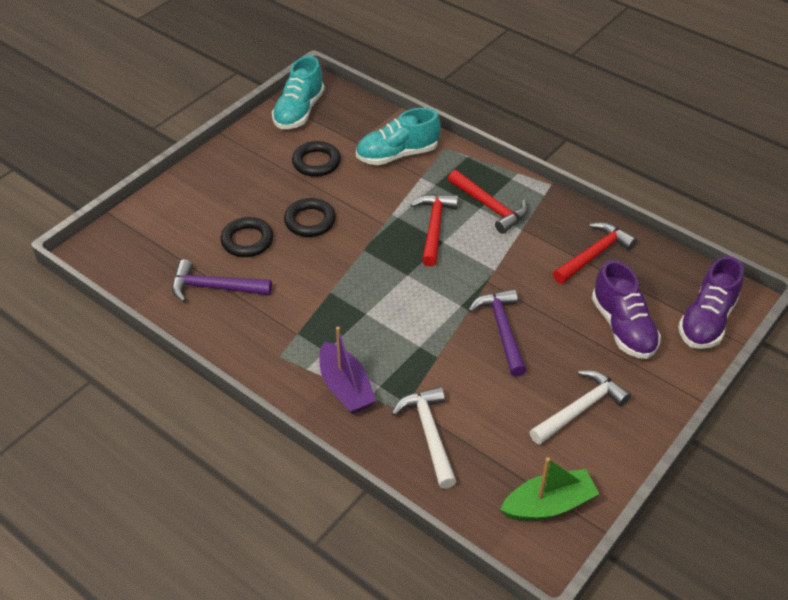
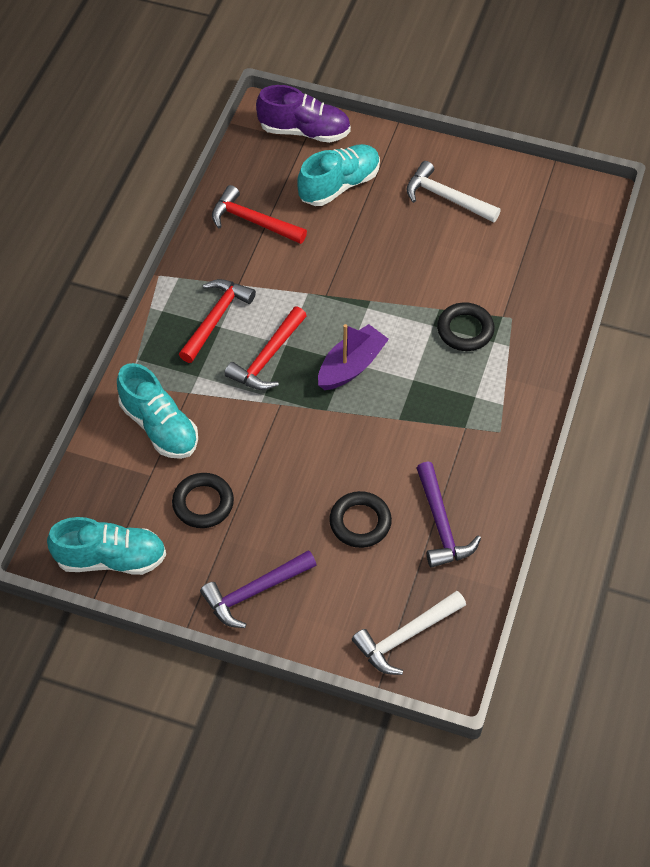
camera: 110 degrees left, 10 degrees up
(310, 221) = (304, 473): black ring -> black ring (465, 330)
(345, 387) = (509, 366): purple boat -> purple boat (351, 366)
(429, 434) = (526, 291): white hammer -> white hammer (406, 636)
(434, 227) = (267, 358): red hammer -> red hammer turned 45 degrees counterclockwise
(502, 330) = (383, 269): purple hammer -> purple hammer (254, 592)
(548, 505) = (550, 199): green boat -> none
(623, 327) = (339, 185): purple shoe -> turquoise shoe

